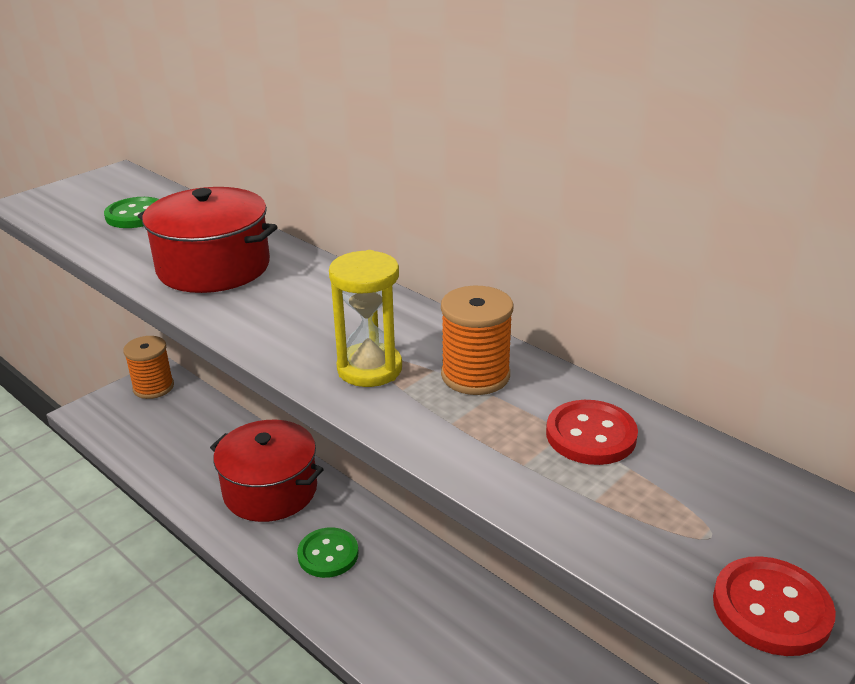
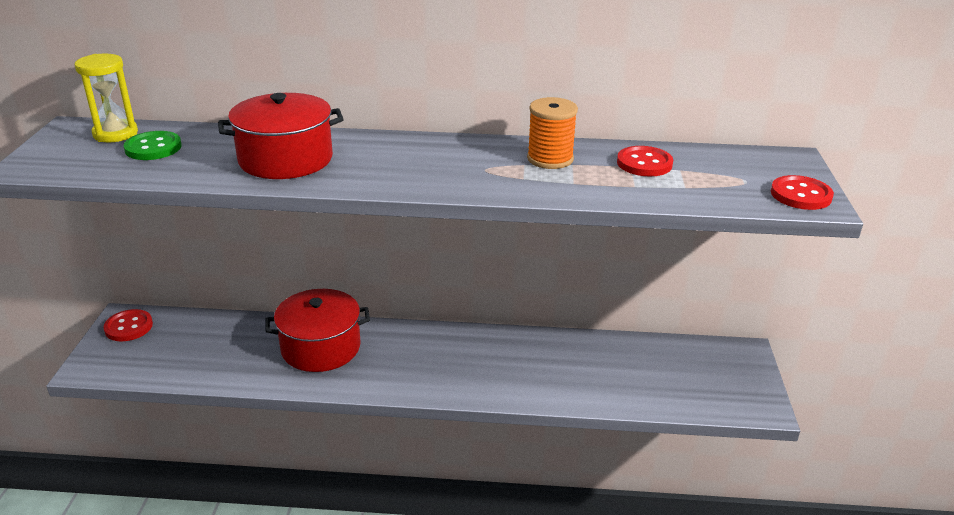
camera: 40 degrees left, 0 degrees up
(153, 387) = (129, 327): orange spool -> red button
(328, 554) = (408, 362): green button -> none
(369, 369) = (489, 176): yellow hourglass -> yellow hourglass (115, 134)

